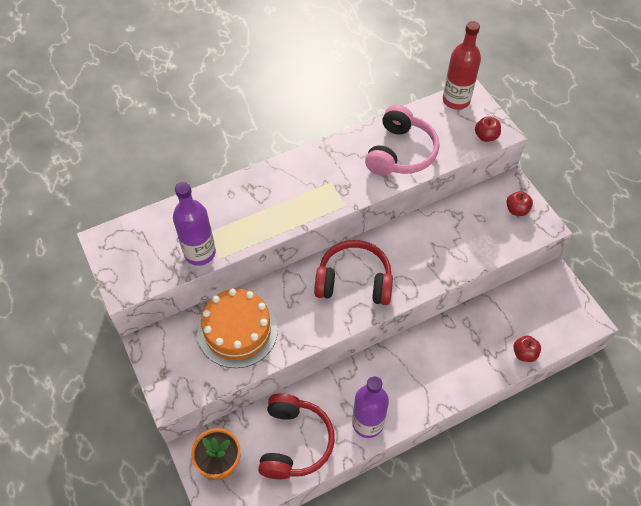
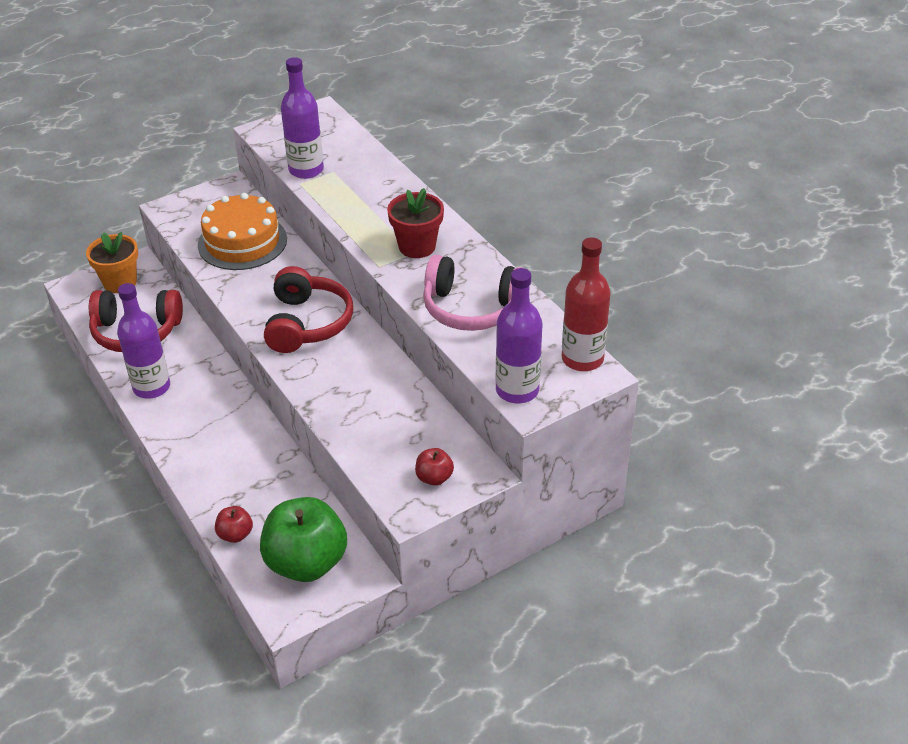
camera: 85 degrees right, 15 degrees down
(324, 180) = (417, 246): none -> red flower pot
(486, 136) = (517, 390): red apple -> purple bottle
(546, 309) = (306, 562): none -> green apple

